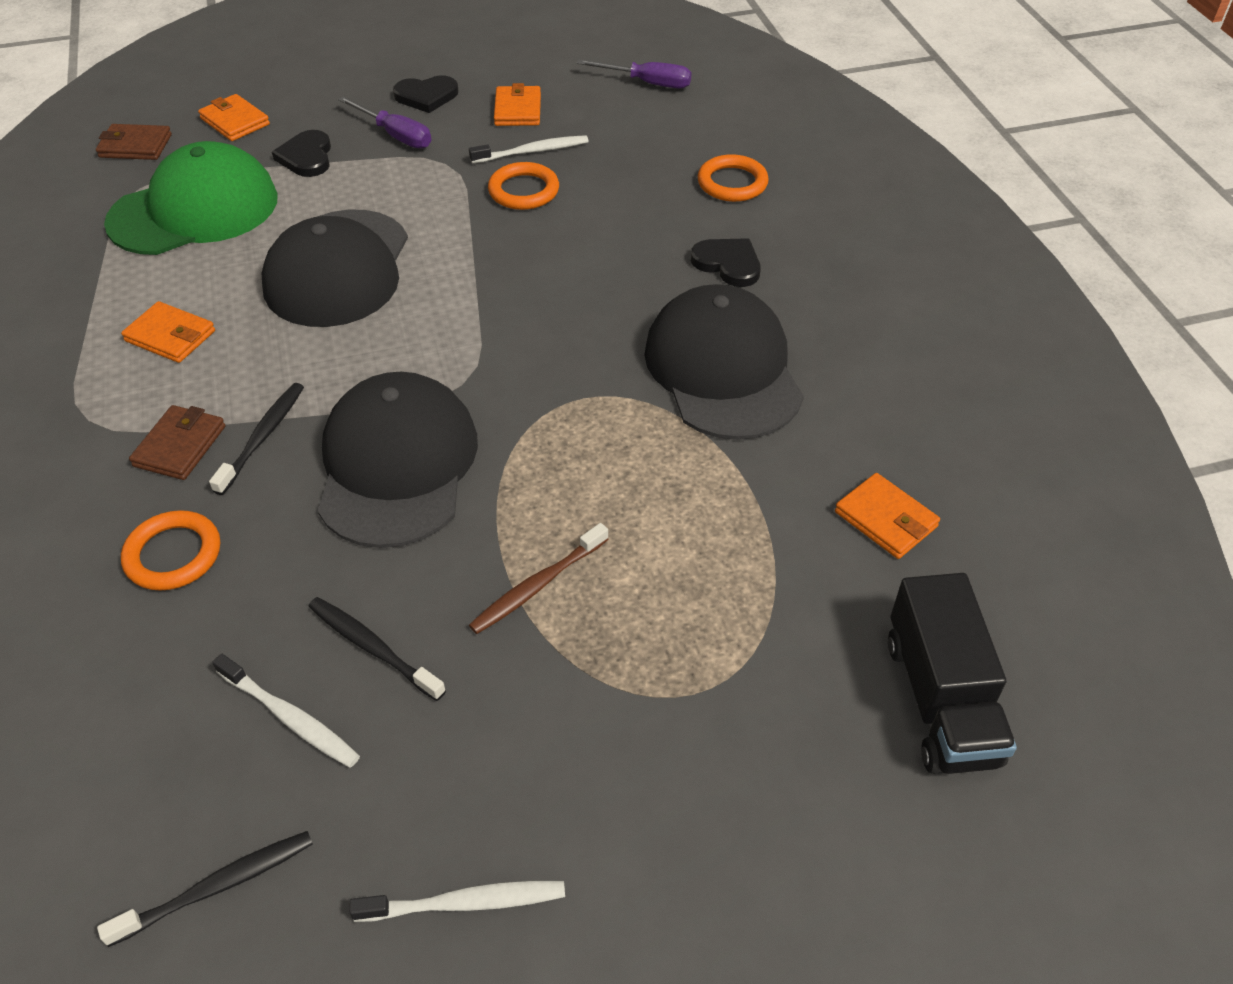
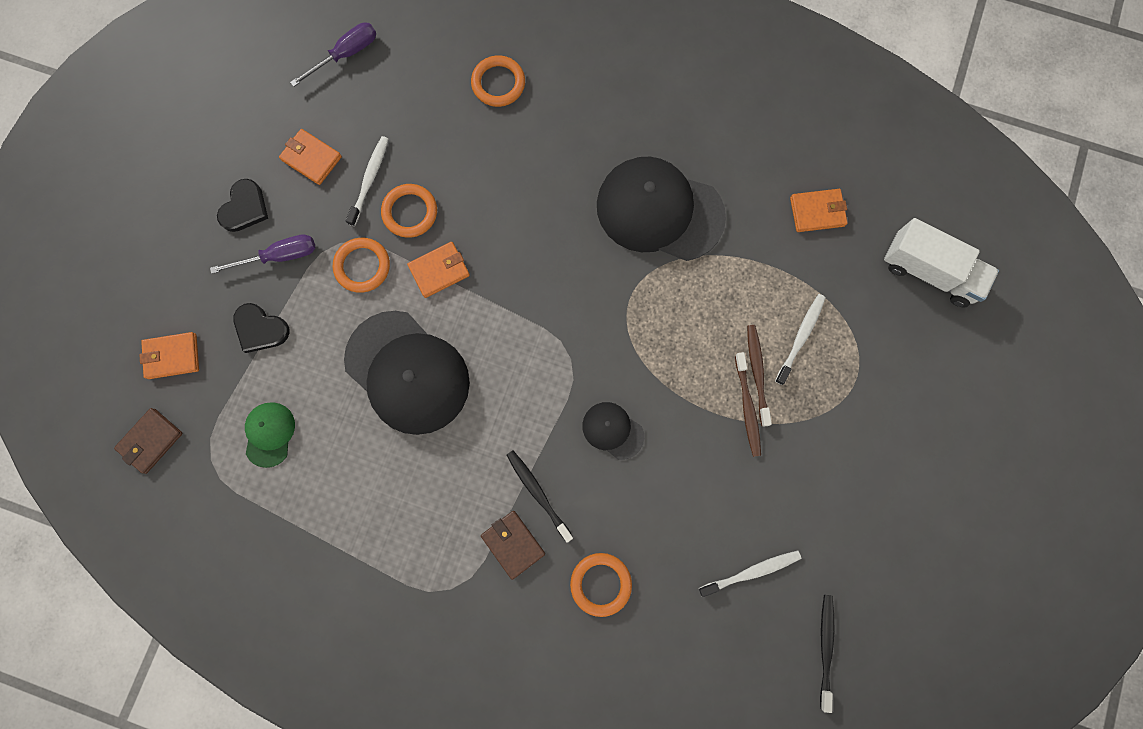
camera: 55 degrees left, 30 degrees up
(170, 336) = (402, 507): orange wallet -> orange wallet (439, 270)
(194, 210) = (269, 434): green cap -> green cap, size x0.47
(373, 648) = (734, 510): black toothbrush -> none
(397, 465) = (612, 430): black cap -> black cap, size x0.47
(433, 187) = (362, 266): none -> orange ring
(464, 903) = (899, 543): white toothbrush -> white toothbrush (800, 337)
(596, 571) = (757, 373): none -> brown toothbrush
(728, 264) = (573, 143): black heart -> none
(940, 700) = (929, 272): black truck -> white truck

